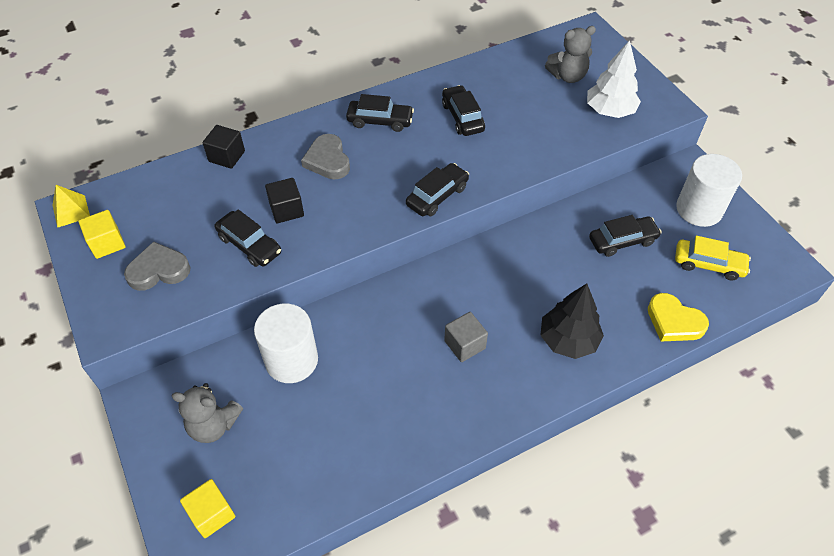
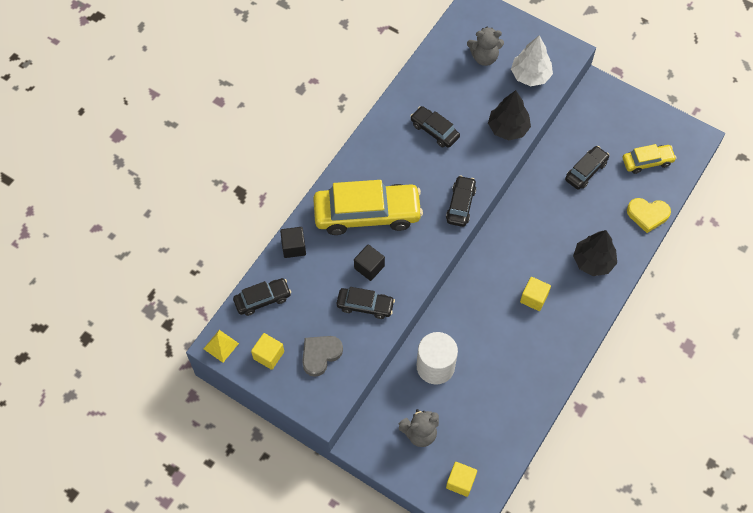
camera: 30 degrees left, 10 degrees up
(328, 160) = (367, 214): grey heart -> yellow car
(380, 121) = (379, 163): black car -> black car (262, 299)
(464, 344) = (534, 298): grey cube -> yellow cube
(548, 148) = (508, 128): none -> black tree
(567, 76) = (484, 57): grey teddy bear -> grey teddy bear turned 45 degrees clockwise
(699, 209) = (620, 121): white cylinder -> none

